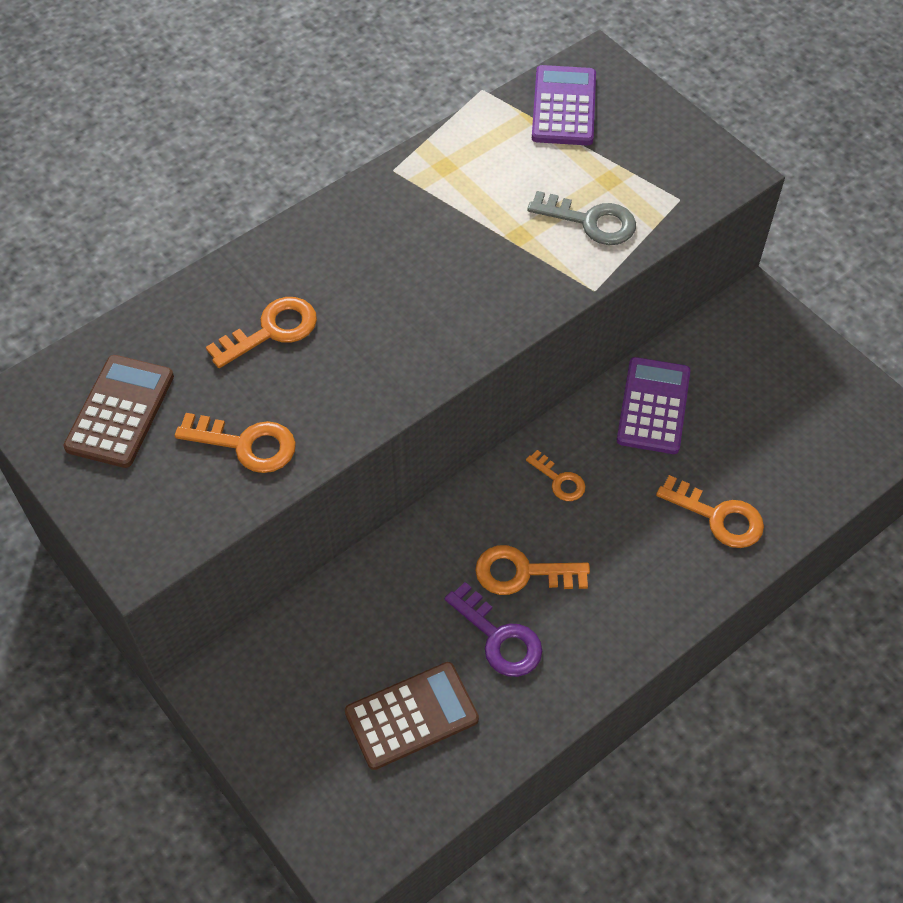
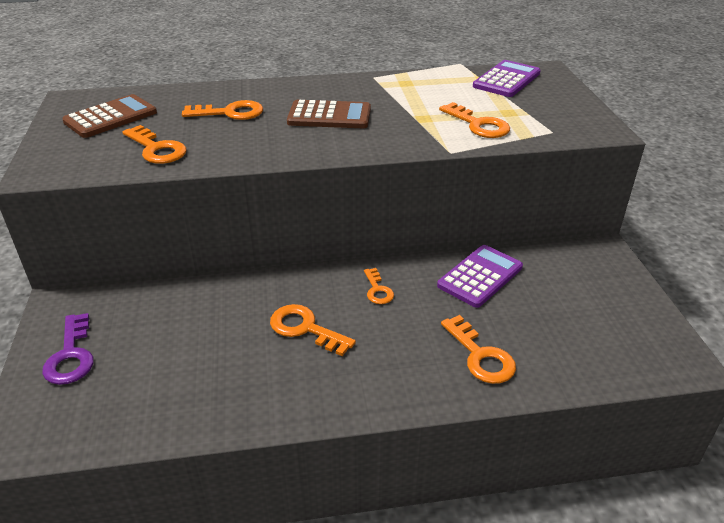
camera: 30 degrees right, 20 degrees down
(411, 715) = (151, 375): brown calculator -> brown calculator (329, 116)
(499, 638) = (254, 358): purple key -> purple key (71, 355)
(590, 221) = (478, 125): grey key -> orange key

